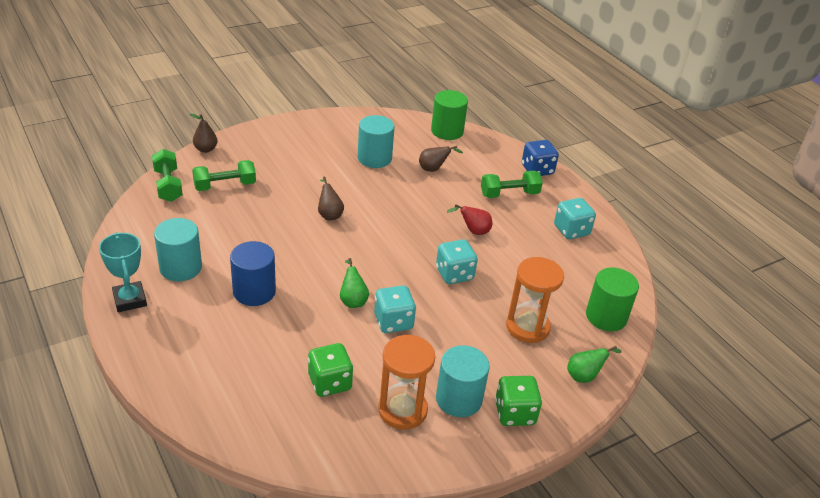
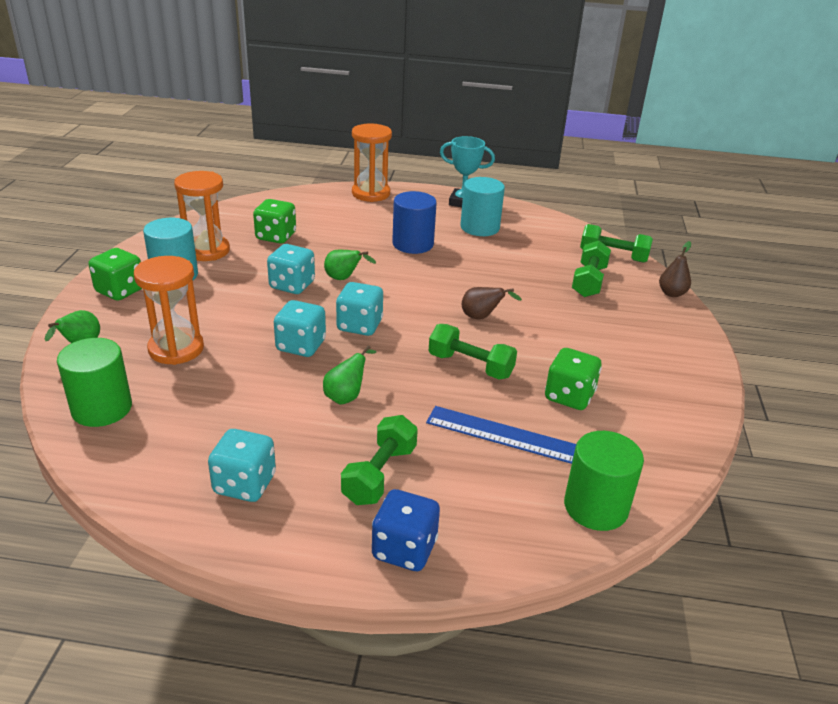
camera: 130 degrees right, 5 degrees down
(167, 373) = (371, 193): none -> orange hourglass
(374, 158) = (569, 396): turquoise cylinder -> green dice
(388, 199) = (470, 366): none -> green dumbbell
(402, 261) = (359, 326): none -> turquoise dice
(434, 169) = (502, 435): brown pear -> blue ruler
(473, 231) = (346, 396): red pear -> green pear

